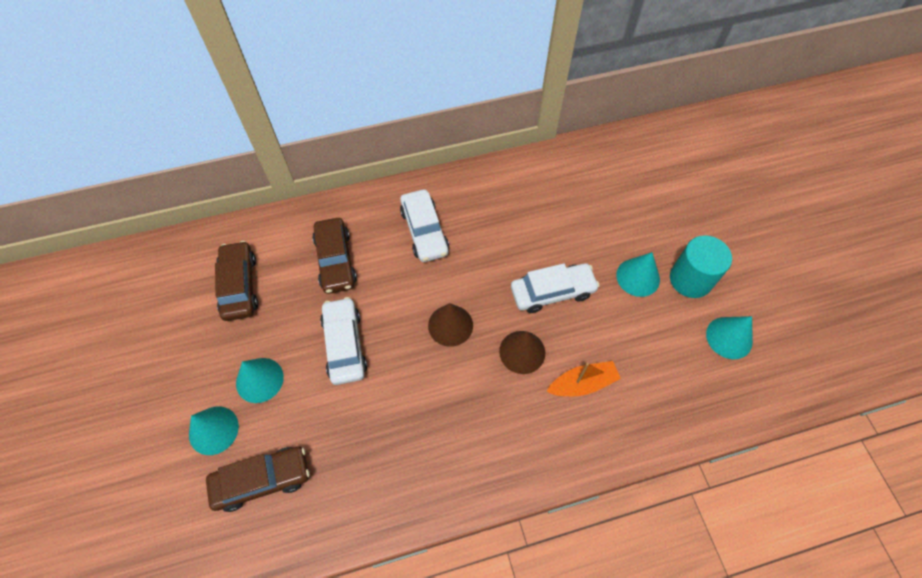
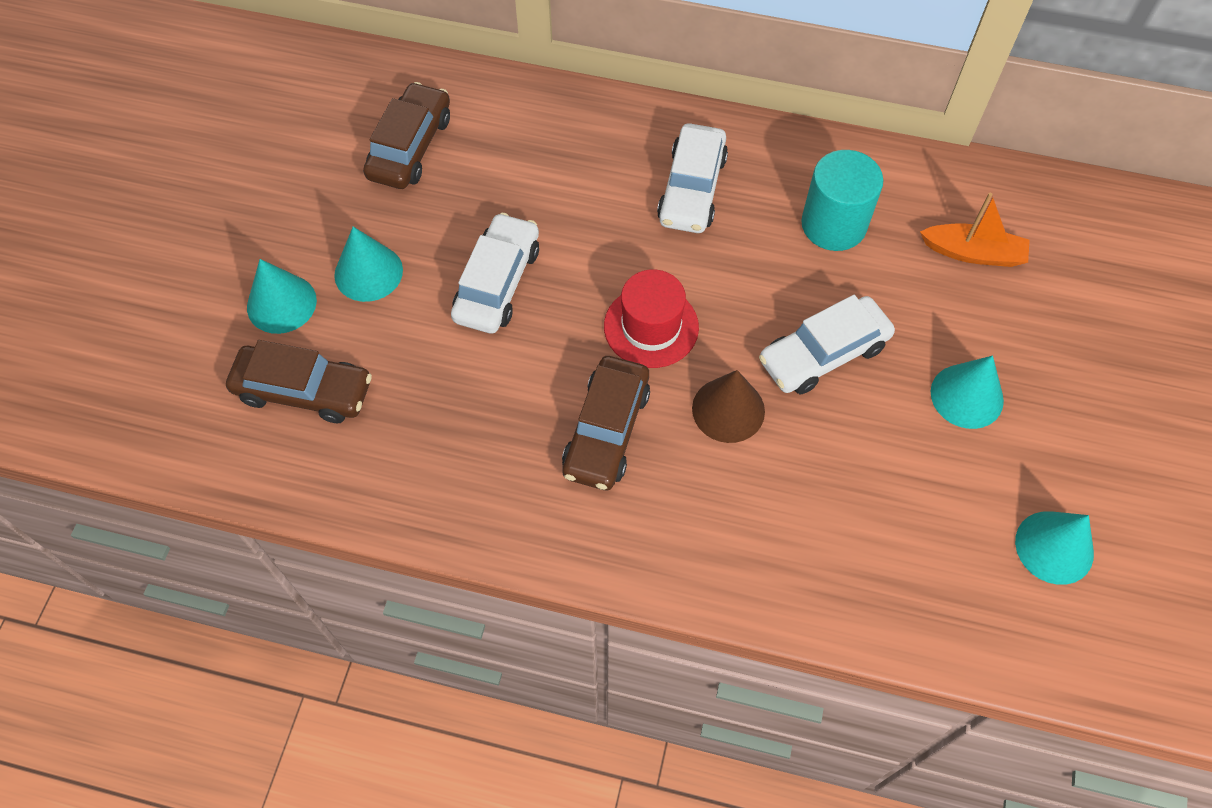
camera: 30 degrees right, 0 degrees up
(335, 261) = (549, 172): brown car -> brown car (606, 431)
(450, 325) = (651, 327): brown cone -> red hat
(552, 292) = (823, 354): white car -> white car turned 135 degrees clockwise
(582, 383) = (787, 493): orange boat -> orange boat (973, 253)
(690, 279) = (1048, 439): turquoise cylinder -> turquoise cylinder (833, 225)

